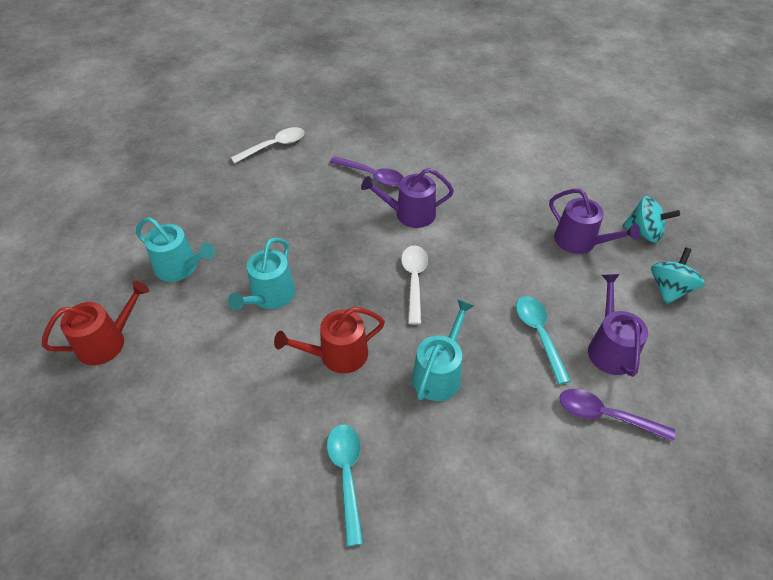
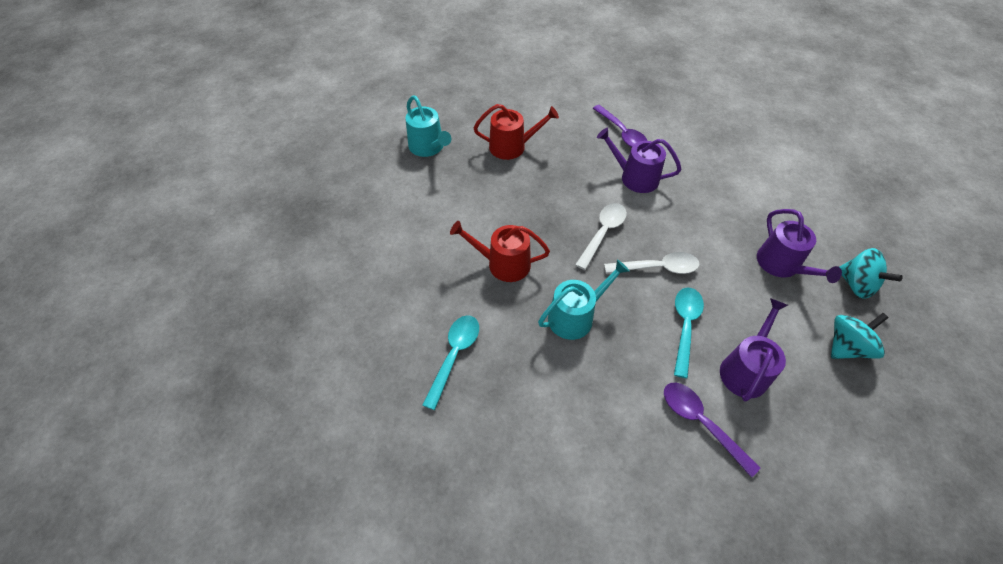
camera: 30 degrees right, 5 degrees up
(107, 342) = (349, 180): red watering can -> red watering can (512, 146)
(270, 296) = (480, 196): turquoise watering can -> none
(274, 146) = (555, 79): white spoon -> white spoon (657, 268)

